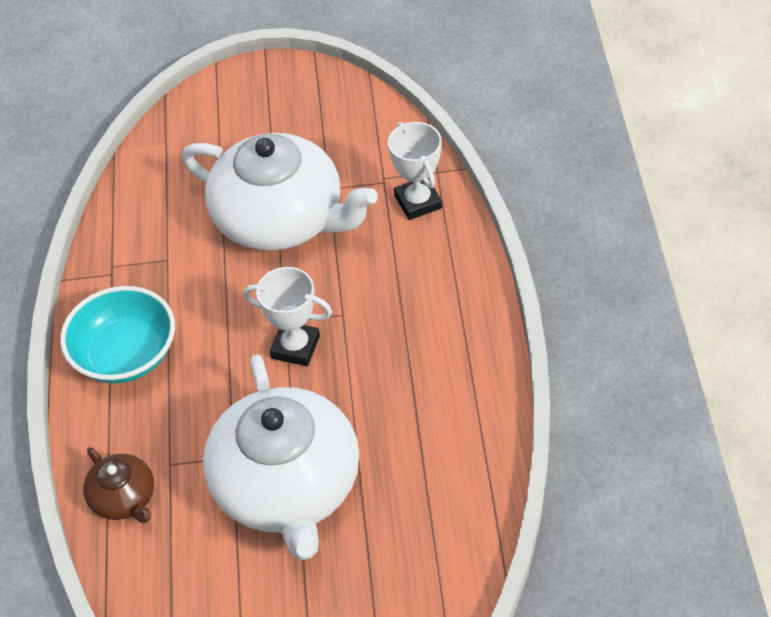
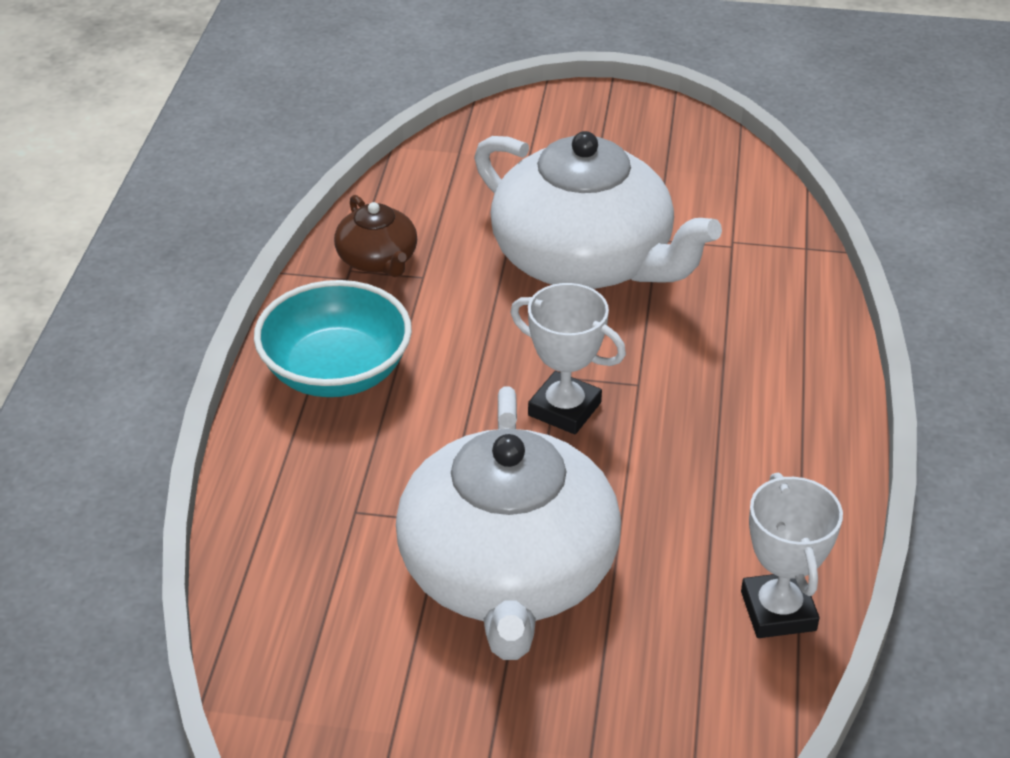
camera: 10 degrees right, 10 degrees down
(124, 498) = (281, 538): brown teapot -> brown teapot (378, 259)
(418, 202) = (772, 276): white trophy -> white trophy (778, 611)

